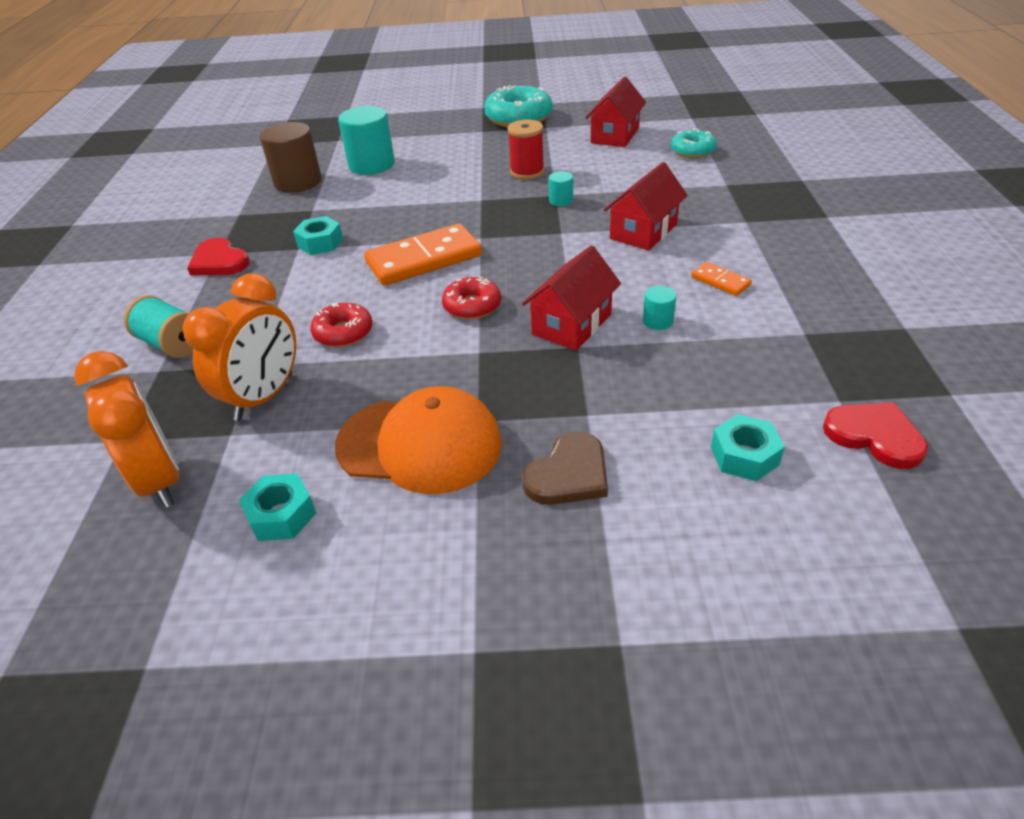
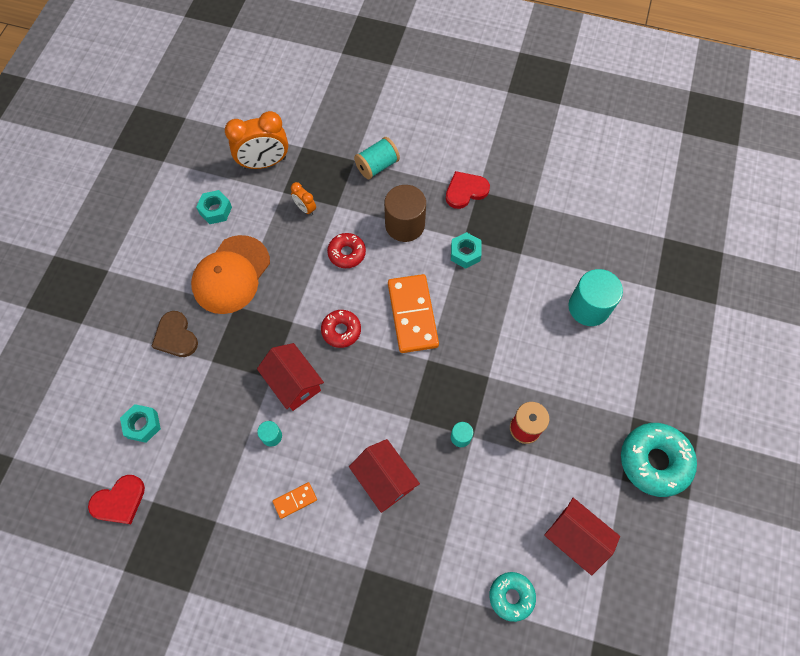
camera: 105 degrees right, 25 degrees up
(264, 397) = (305, 208): orange clock -> orange clock, size x0.49
(298, 182) = (575, 248): brown cylinder -> brown cylinder (405, 225)

